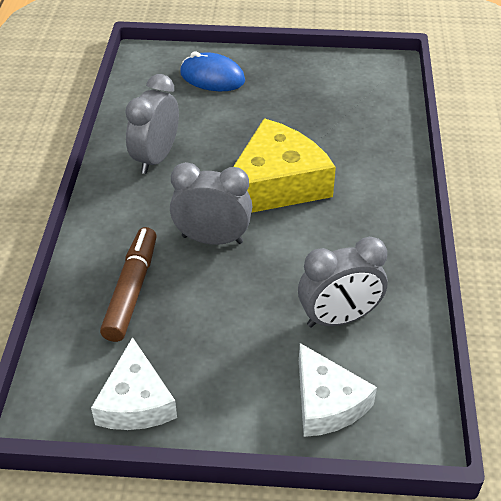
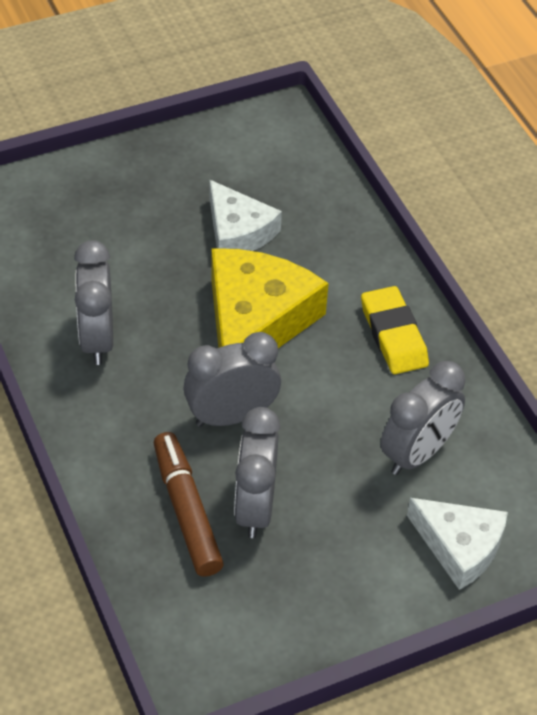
camera: 30 degrees left, 5 degrees up
(135, 401) = (277, 628): white cheese -> white cheese (238, 232)
(183, 307) = (255, 507): none -> grey clock
(212, 77) = (87, 203): blue mouse -> none
(377, 228) = (393, 335): none -> yellow eraser

